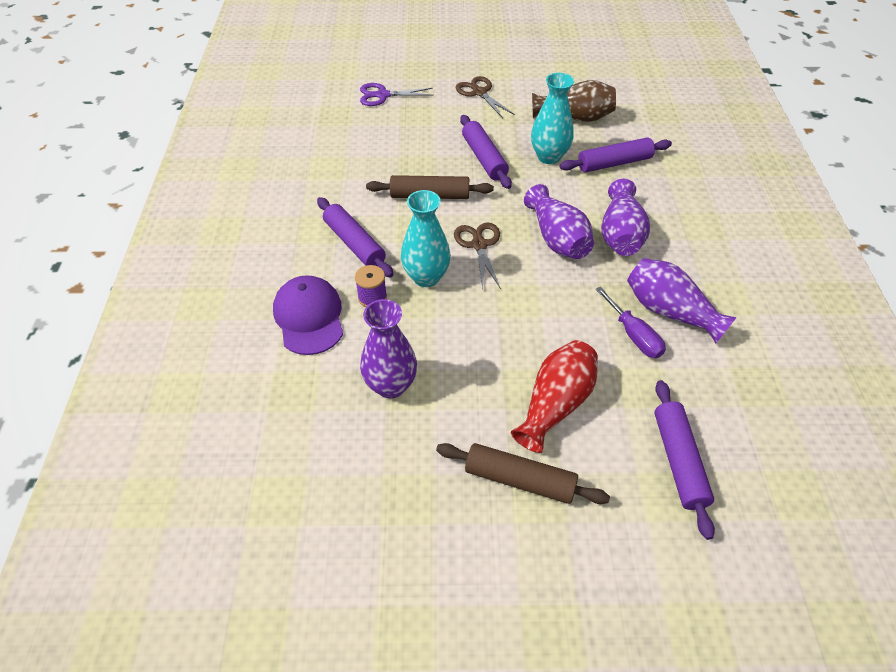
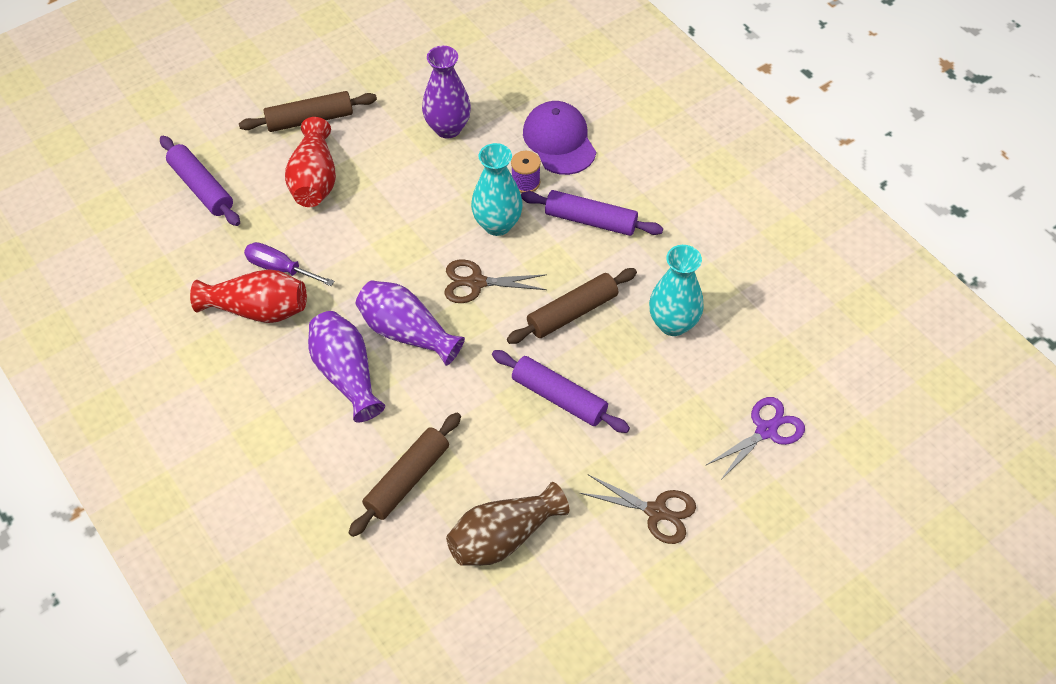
camera: 145 degrees right, 5 degrees up
(309, 317) = (559, 141): purple cap -> purple cap turned 150 degrees counterclockwise
(479, 245) = (476, 283): brown scissors -> brown scissors turned 135 degrees clockwise
(549, 157) = (489, 444): turquoise vase -> turquoise vase (673, 324)
(614, 163) = (407, 479): purple rolling pin -> brown rolling pin
(669, 311) = (258, 309): purple vase -> red vase

